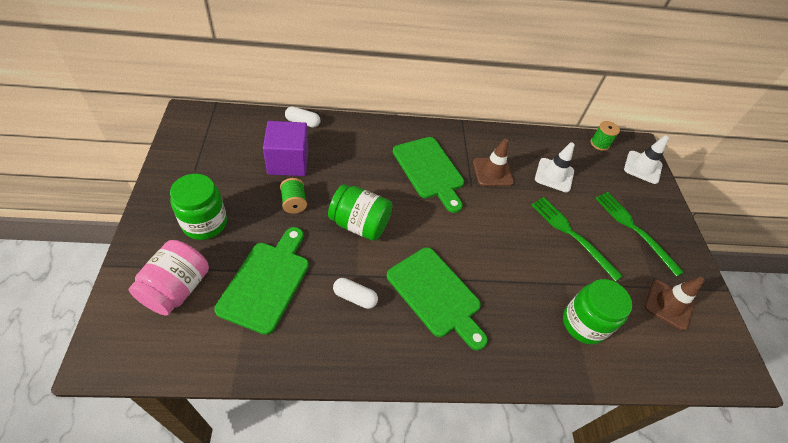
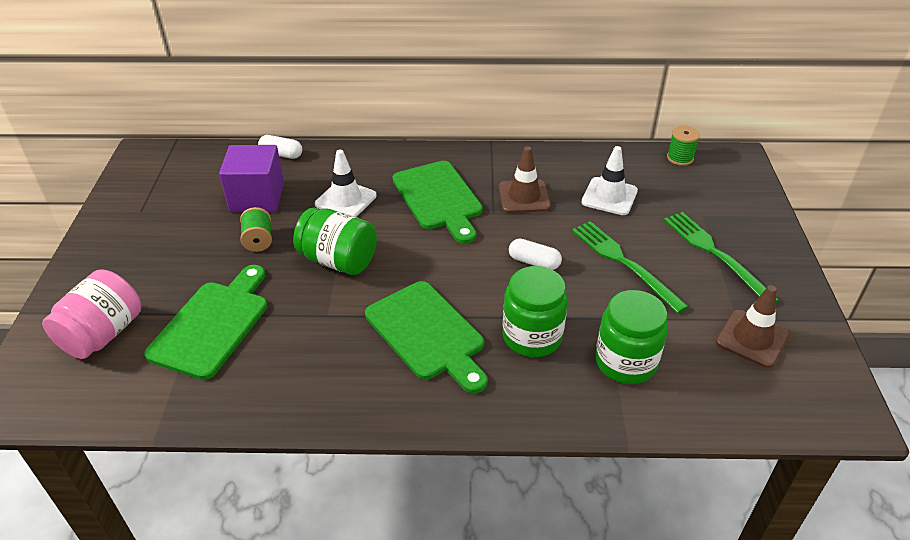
camera: 10 degrees right, 10 degrees down
(205, 223) = (145, 265): green jar -> green jar (532, 336)
(355, 297) = (321, 338): white capsule -> white capsule (534, 262)
(642, 167) = (738, 182): white traffic cone -> white traffic cone (345, 200)

